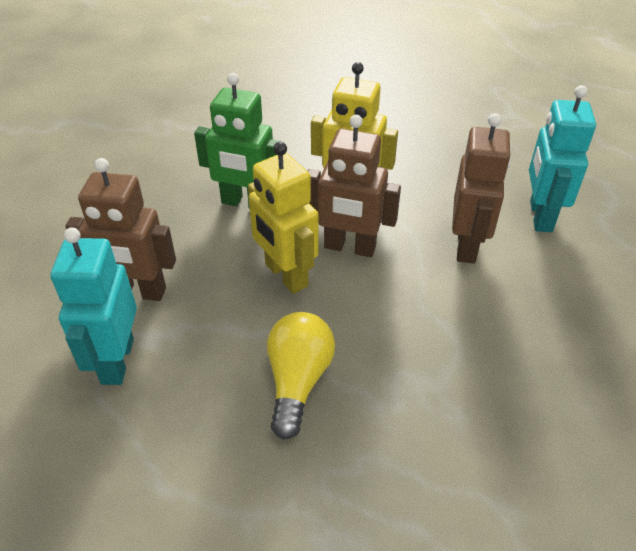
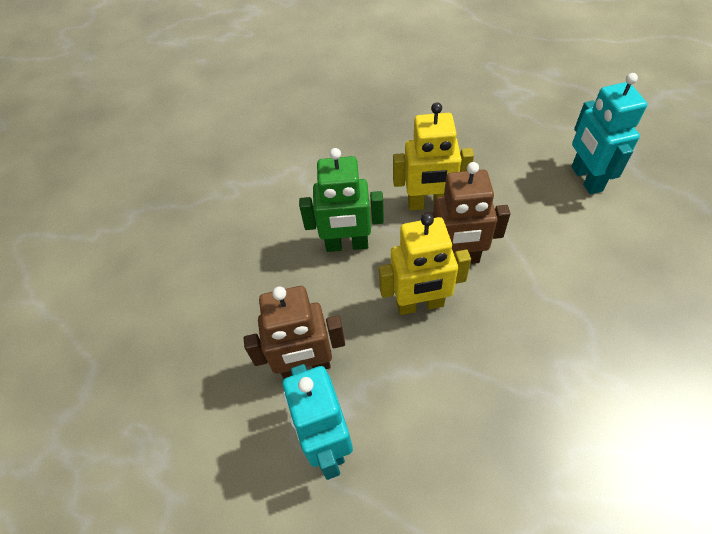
camera: 15 degrees left, 10 degrees up
(285, 275) = (420, 304): yellow robot -> yellow robot turned 45 degrees counterclockwise
(298, 381) = (485, 401): yellow light bulb -> none
(467, 246) = (546, 226): brown robot -> none

